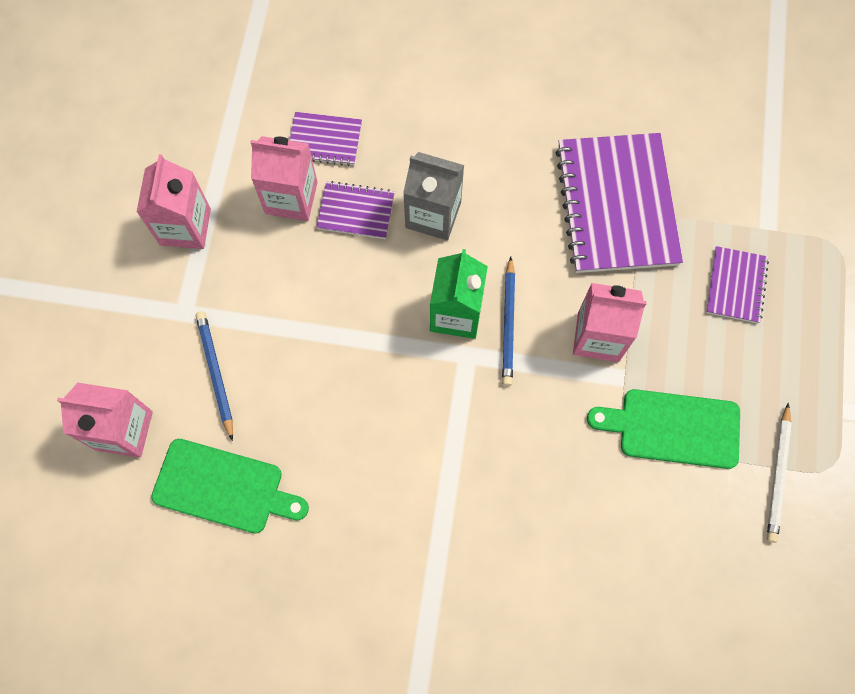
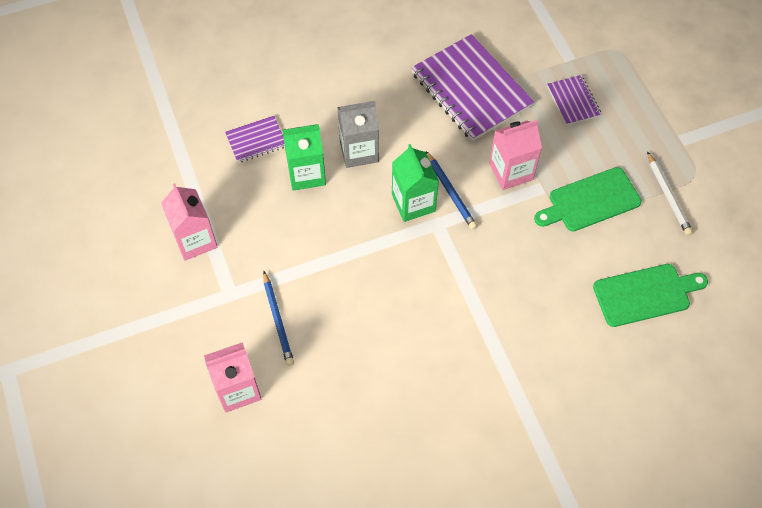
camera: 30 degrees left, 10 degrees down
(215, 373) = (278, 320): blue pencil -> blue pencil turned 150 degrees counterclockwise
(224, 487) = (331, 387): green cutting board -> green cutting board (645, 294)
(291, 198) = (257, 186): pink carton -> none
(356, 211) = (306, 174): purple notebook -> green carton

